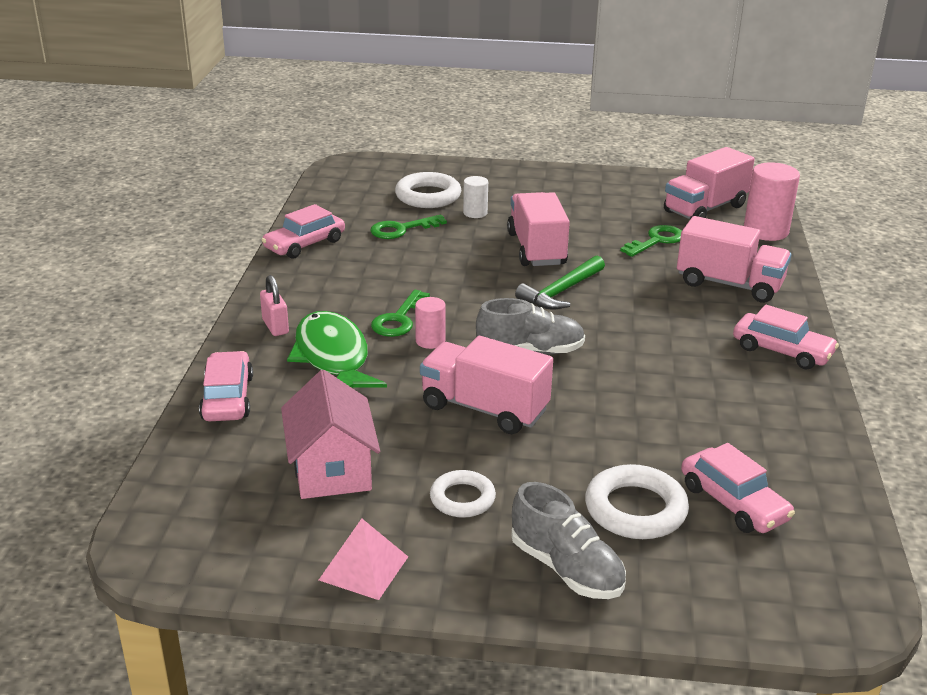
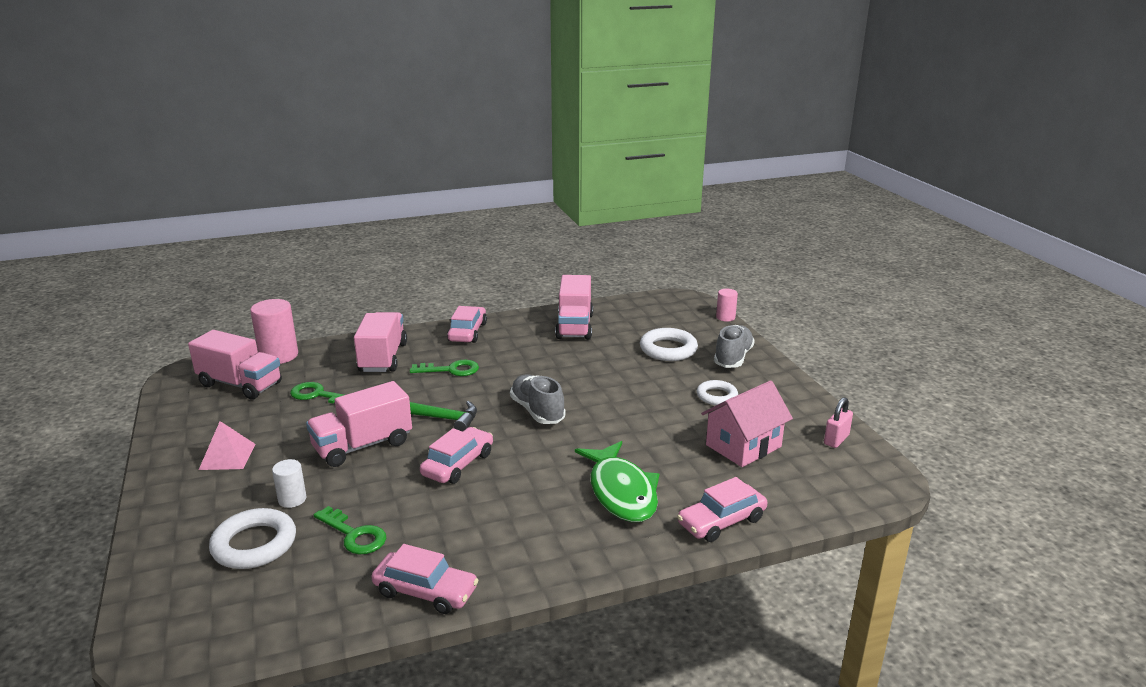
camera: 115 degrees left, 5 degrees down
(275, 326) = (602, 541): pink padlock -> pink padlock (836, 440)
(332, 357) = (621, 492): green fish -> green fish turned 60 degrees counterclockwise
(364, 568) = (803, 409): pink pyramid -> pink pyramid (227, 456)
(399, 319) = (537, 479): green key -> green key (451, 370)
(430, 341) = (558, 455): pink cylinder -> pink cylinder (725, 317)
(484, 408) = (623, 411): pink truck -> pink truck (574, 326)
(733, 502) = (635, 328): pink car -> pink car (458, 464)

